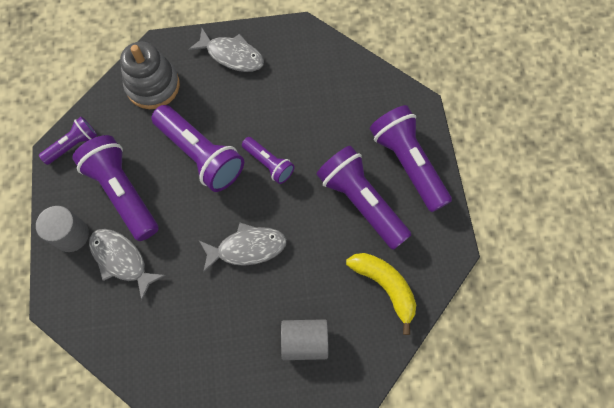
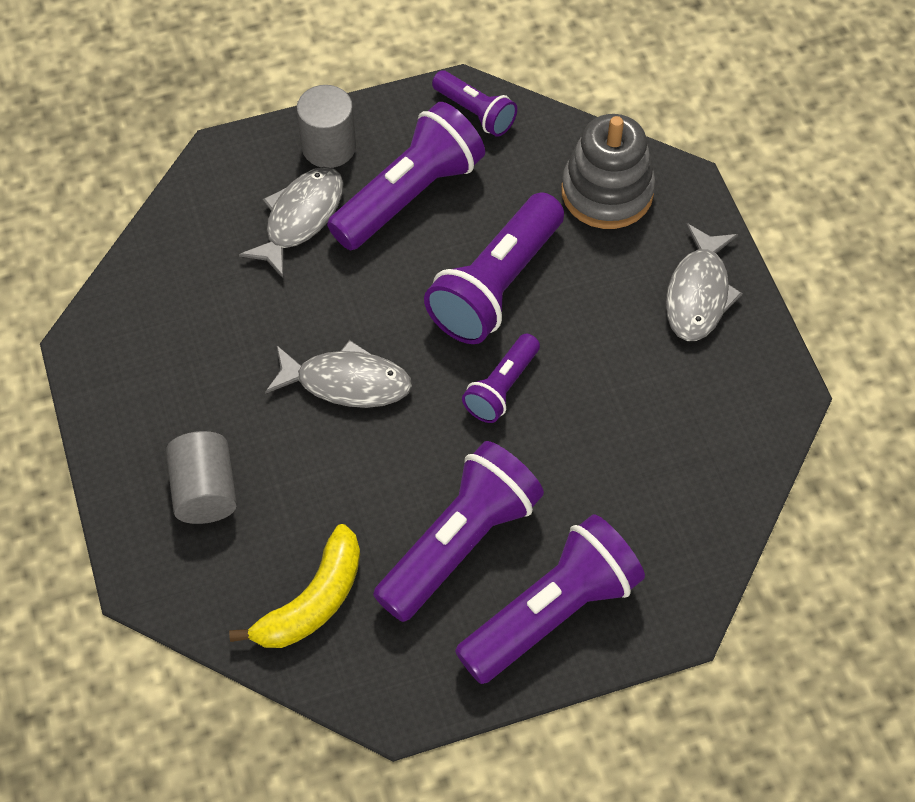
camera: 80 degrees right, 10 degrees down
(247, 248) = (347, 382): grey fish -> grey fish turned 60 degrees counterclockwise

